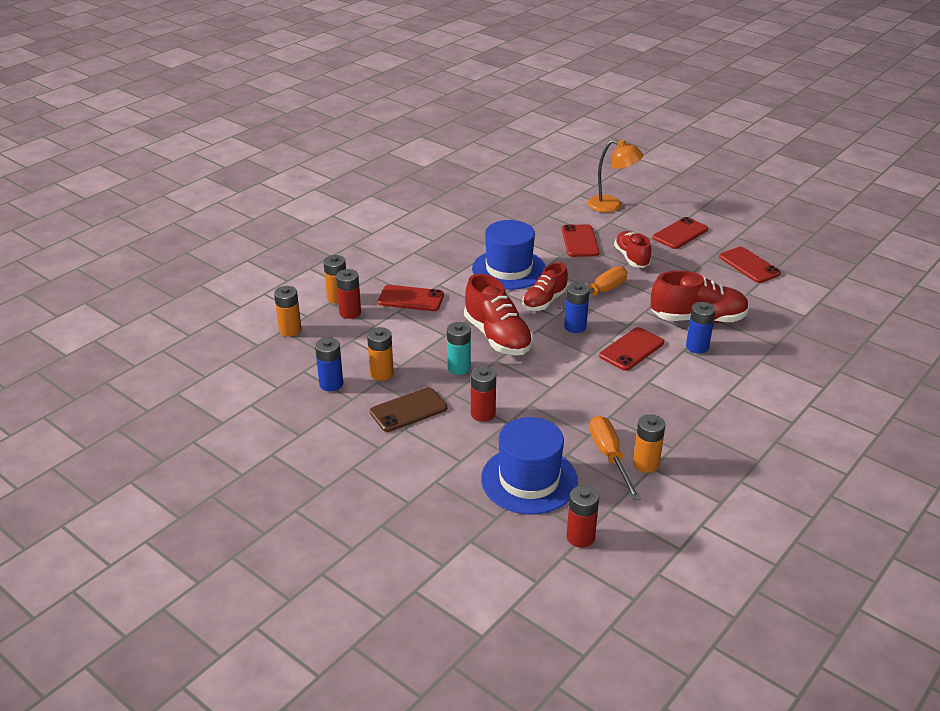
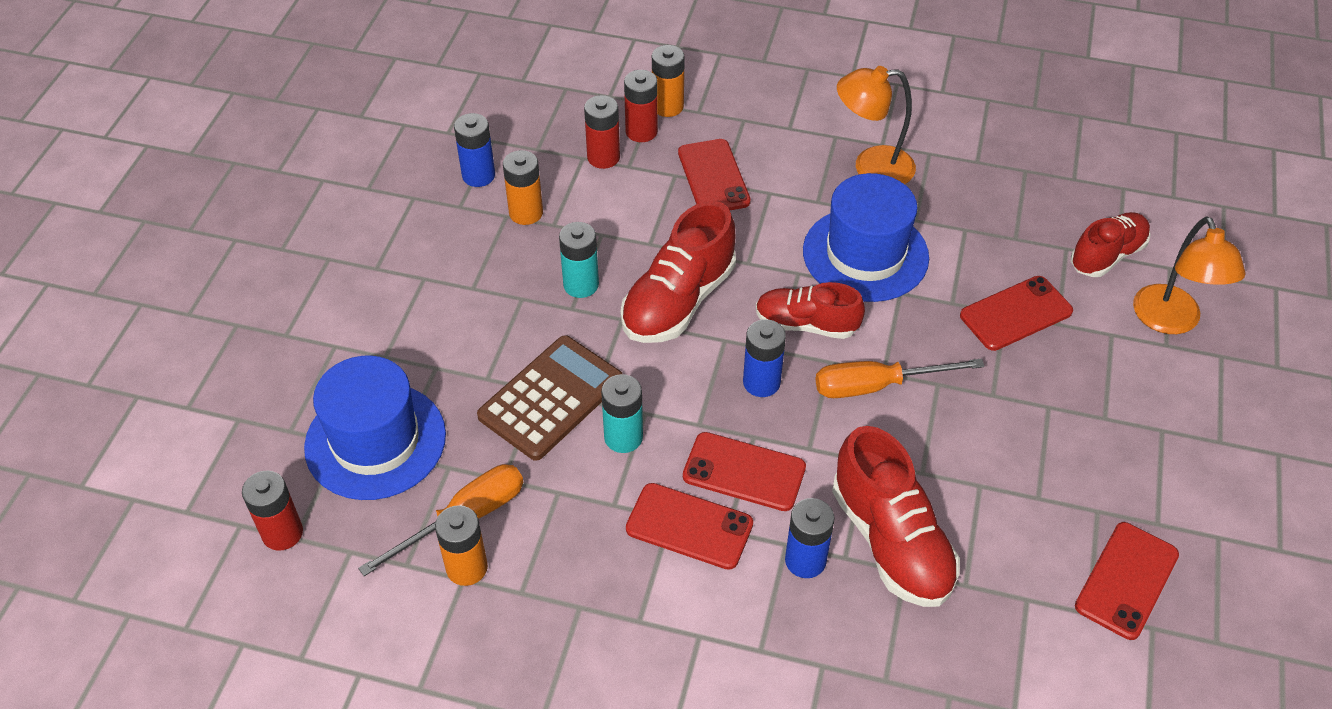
camera: 65 degrees right, 15 degrees up
(290, 330) = (569, 94): orange battery -> none
(408, 410) = (462, 268): brown phone -> none
(448, 248) = (871, 167): none -> orange lamp
(483, 414) = (492, 345): red battery -> red battery (603, 157)
(539, 401) = (551, 398): none -> brown calculator
(584, 383) = (623, 437): none -> turquoise battery
(600, 293) = (877, 386): orange screwdriver -> orange screwdriver turned 150 degrees clockwise
(631, 258) = (1017, 397): red shoe -> red shoe (1107, 255)
(680, 234) = (1155, 445): red phone -> red phone (689, 526)

